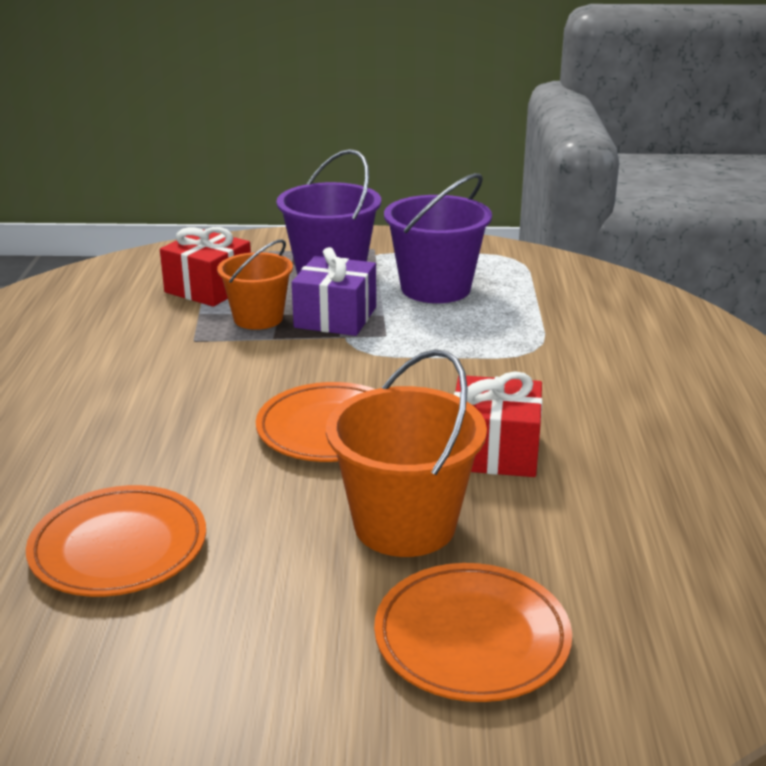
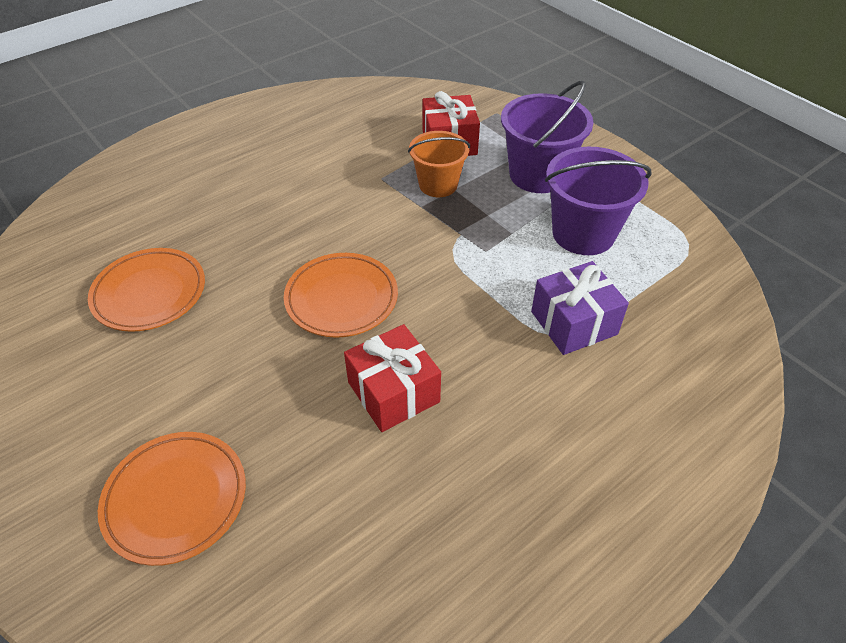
camera: 50 degrees right, 20 degrees up
(335, 317) = (480, 215): purple gift -> purple gift (574, 323)
(404, 524) = (268, 397): orange bucket -> none

